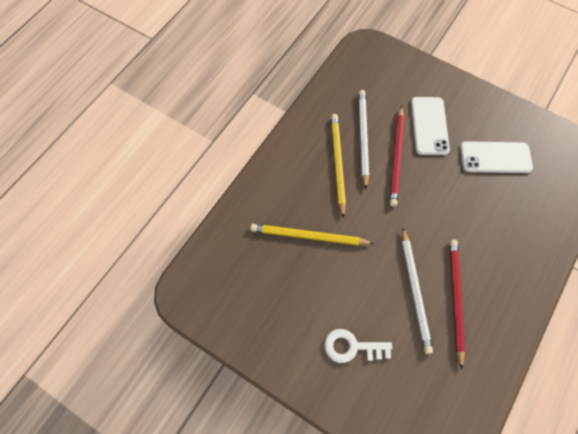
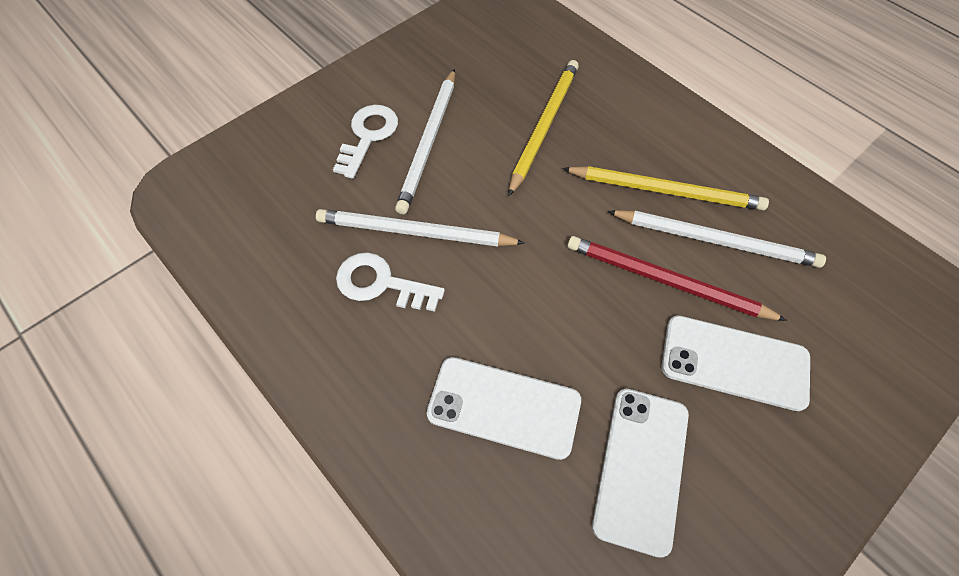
camera: 105 degrees right, 5 degrees down
(344, 304) = (429, 142): none -> white pencil
(455, 299) = (381, 283): red pencil -> white key
(494, 218) = (504, 407): none -> white phone

